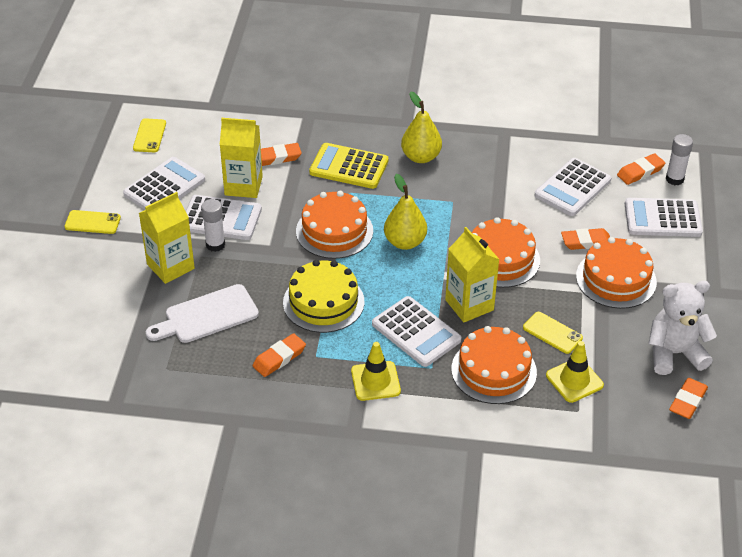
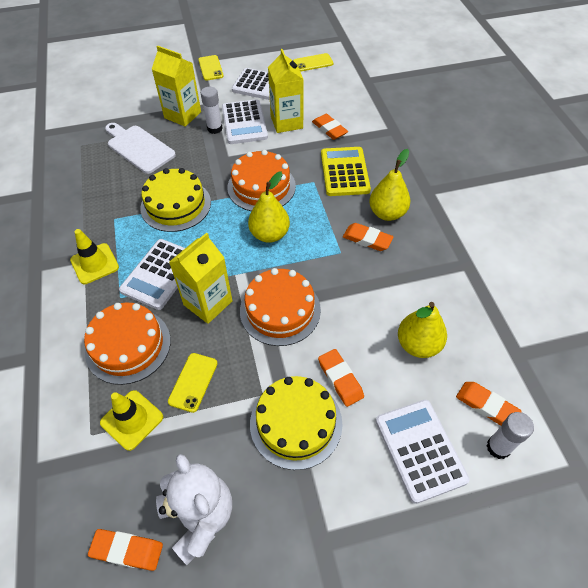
camera: 70 degrees right, 10 degrees up
(279, 358) = (106, 198): orange eraser -> orange eraser (367, 239)
(572, 188) = (418, 344): white calculator -> yellow pear
(616, 279) = (296, 423): orange cake -> yellow cake

